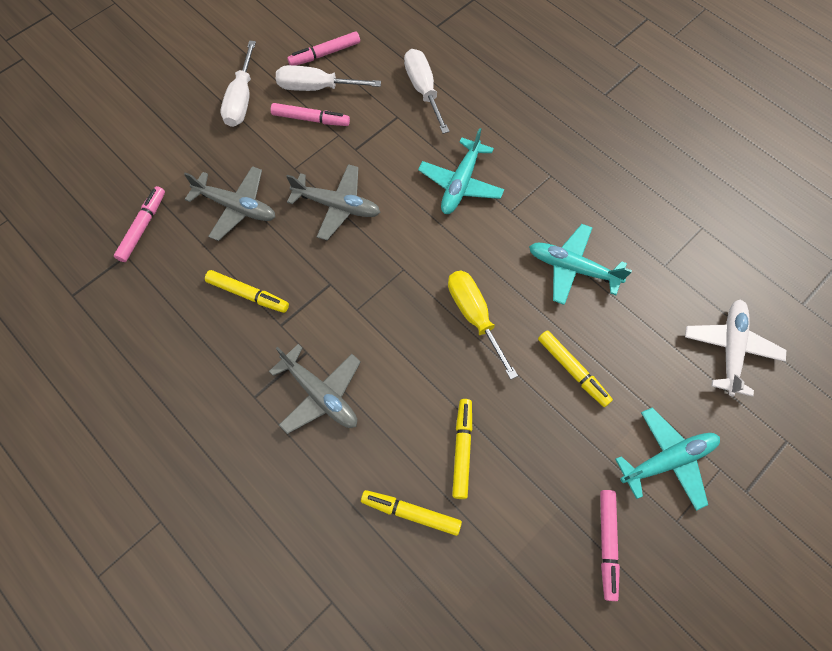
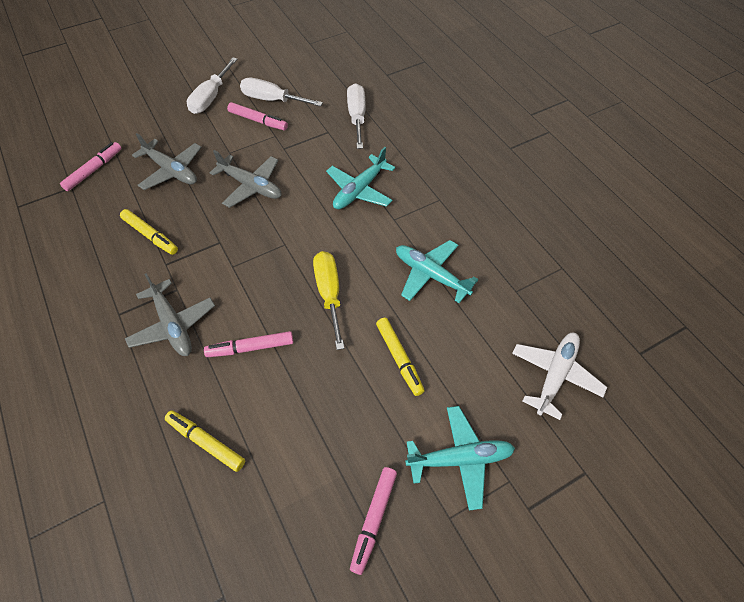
camera: 15 degrees right, 10 degrees down
(325, 54) = (289, 78): pink marker -> pink marker (250, 347)
(462, 449) = (273, 400): yellow marker -> none

